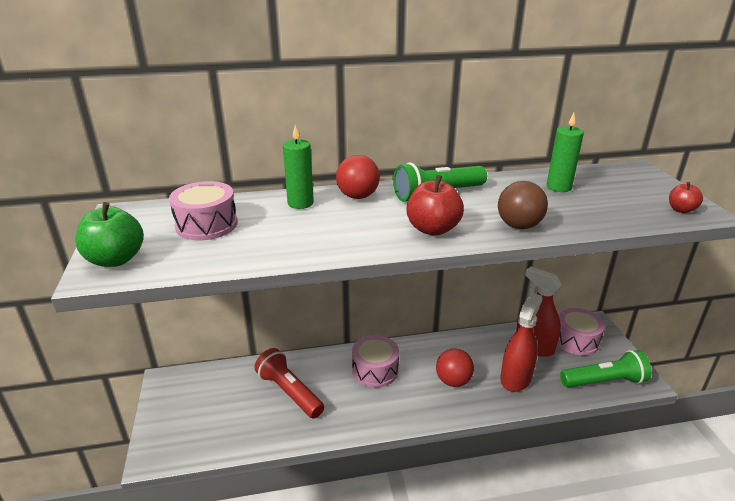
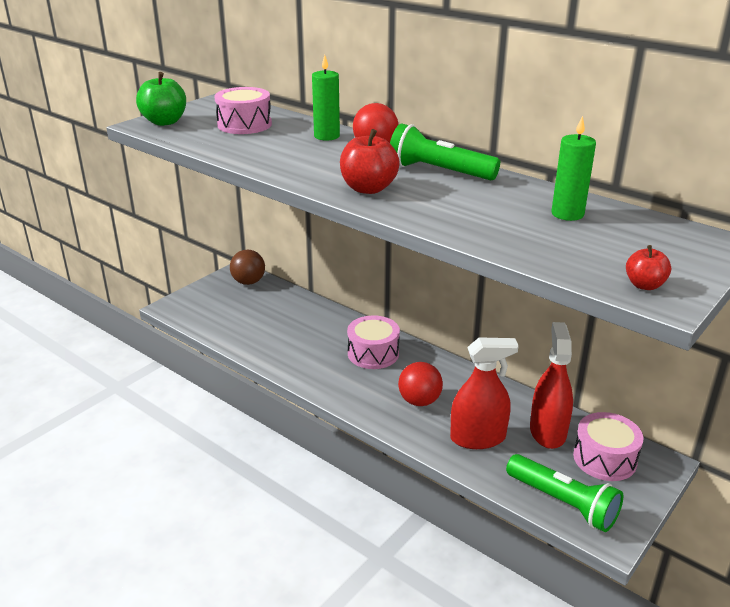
camera: 50 degrees right, 0 degrees up
(289, 392) = (293, 326): red flashlight -> none
(519, 226) = (439, 217): brown ball -> brown ball (248, 282)

